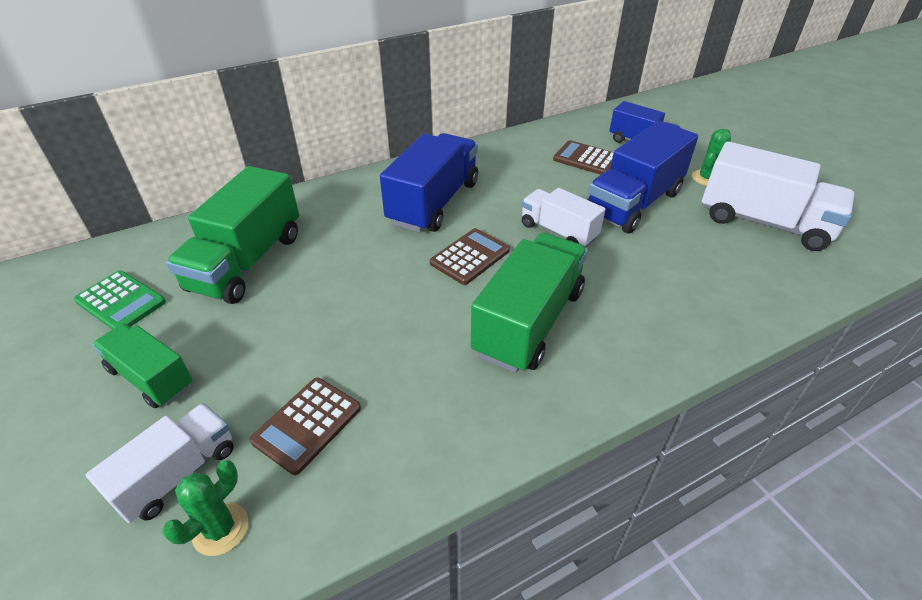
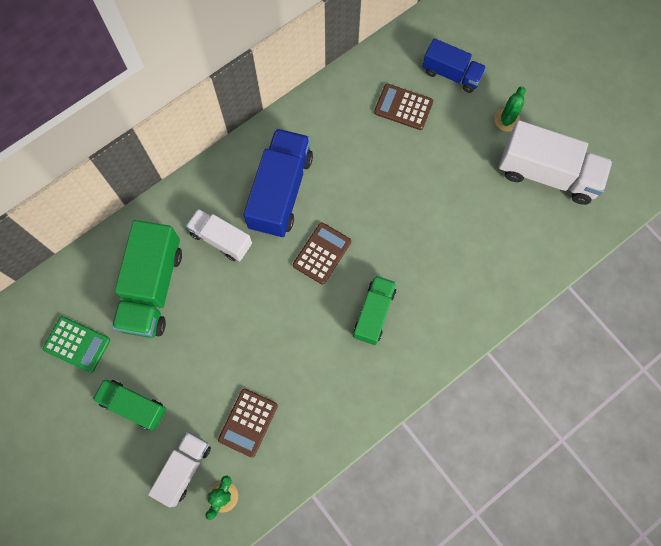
camera: 10 degrees left, 30 degrees up
(528, 322) = (374, 313): green truck -> green truck, size x0.61
(558, 231) = (386, 212): white truck -> white truck (221, 239)
(634, 203) = (445, 165): blue truck -> none

